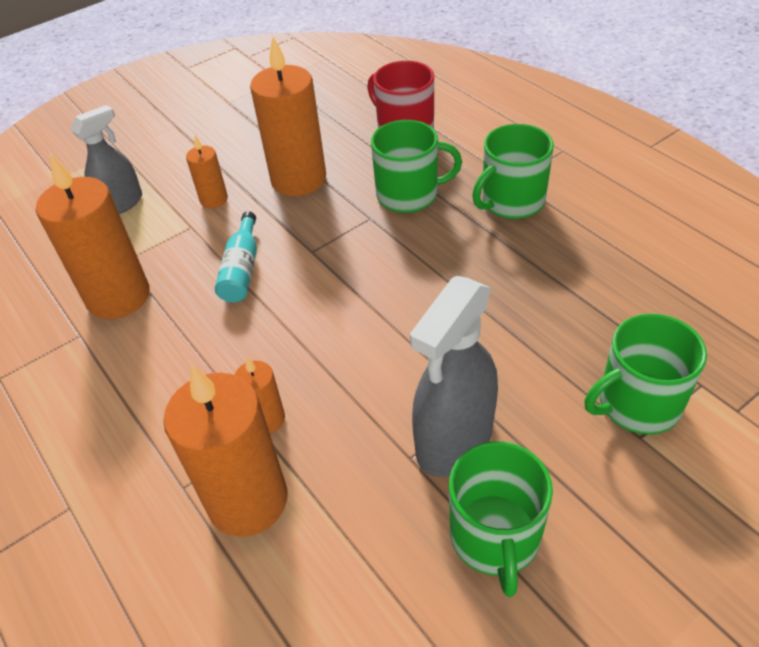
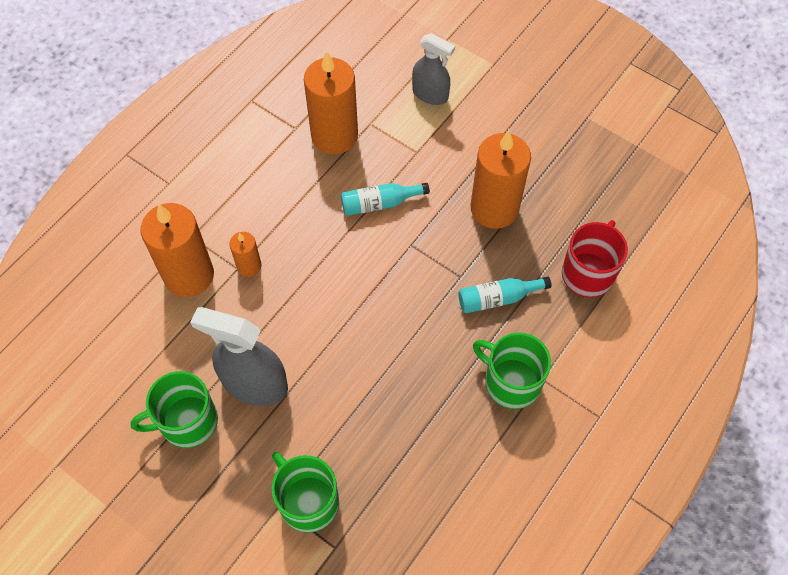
camera: 70 degrees right, 15 degrees up
(214, 199) = (452, 155): orange candle -> none
(409, 194) = (498, 298): green mug -> turquoise bottle

